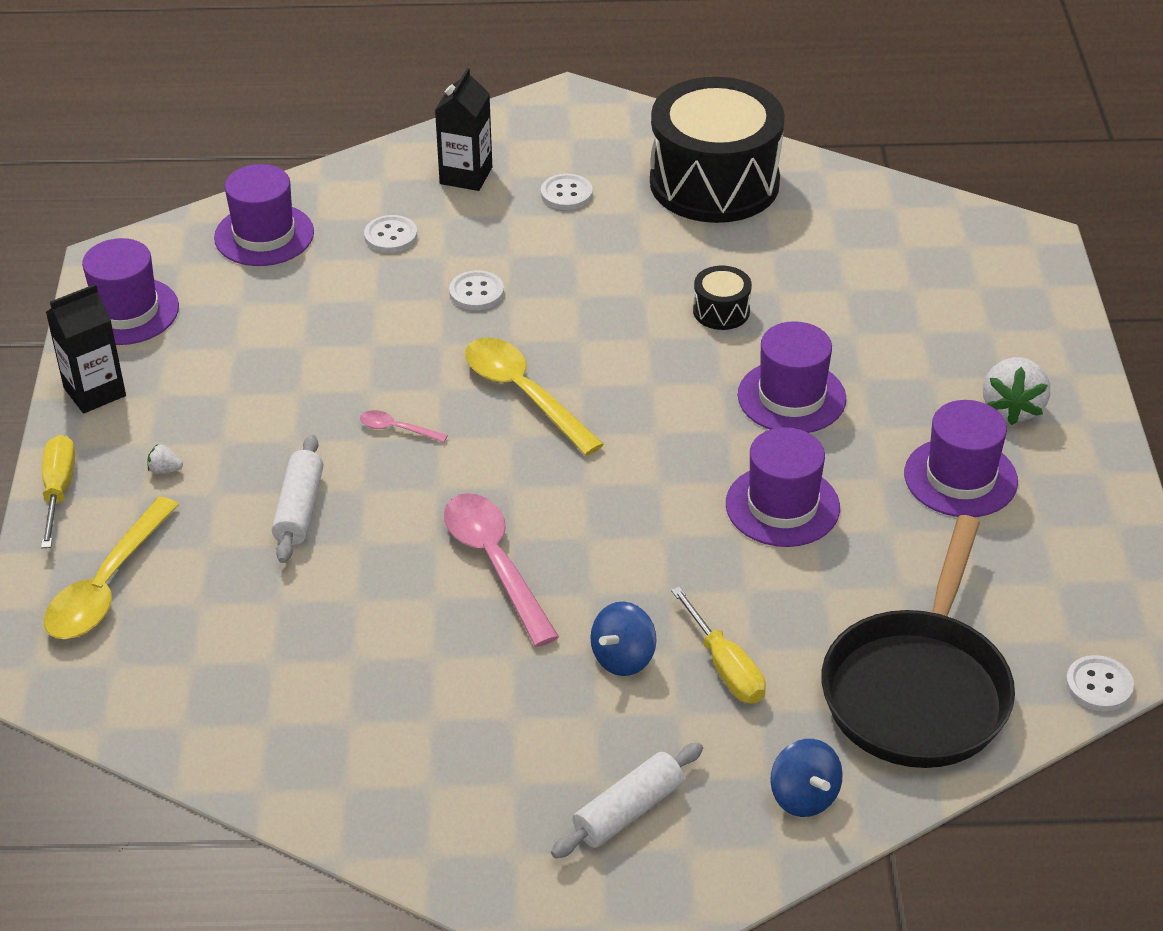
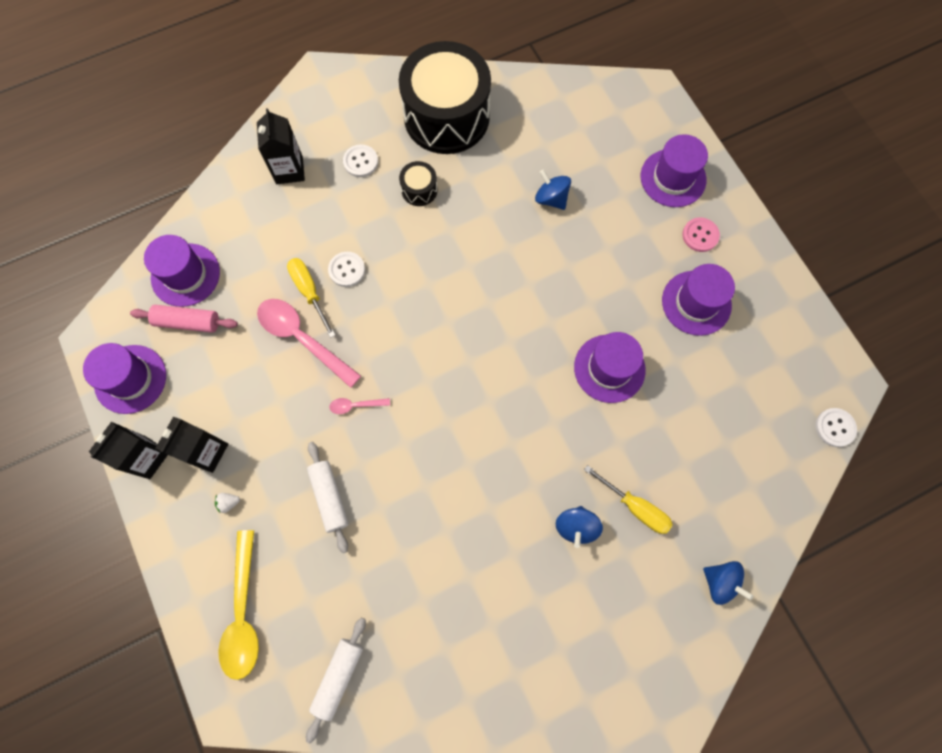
camera: 25 degrees left, 30 degrees up
(58, 490) = (169, 550): yellow screwdriver -> yellow screwdriver (309, 292)
(172, 411) = (207, 451): none -> black carton
(235, 280) = (188, 322): none -> pink rolling pin
(391, 236) = (268, 243): white button -> none
(495, 563) = (468, 488): pink spoon -> pink spoon (302, 338)
(523, 394) = (418, 343): yellow spoon -> none
(628, 811) = (633, 639): white rolling pin -> white rolling pin (338, 677)
(721, 311) = (502, 225): black drum -> black drum (419, 190)
(791, 397) = (575, 279): purple hat -> purple hat (673, 178)
(810, 305) = (551, 198): none -> blue spinning top
(918, 690) = (744, 475): black pan -> none
(1012, 408) = (700, 235): white strawberry -> pink button

